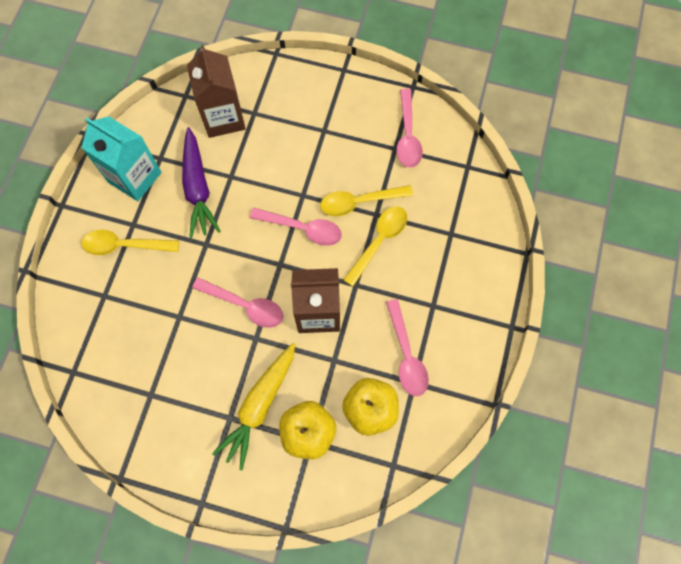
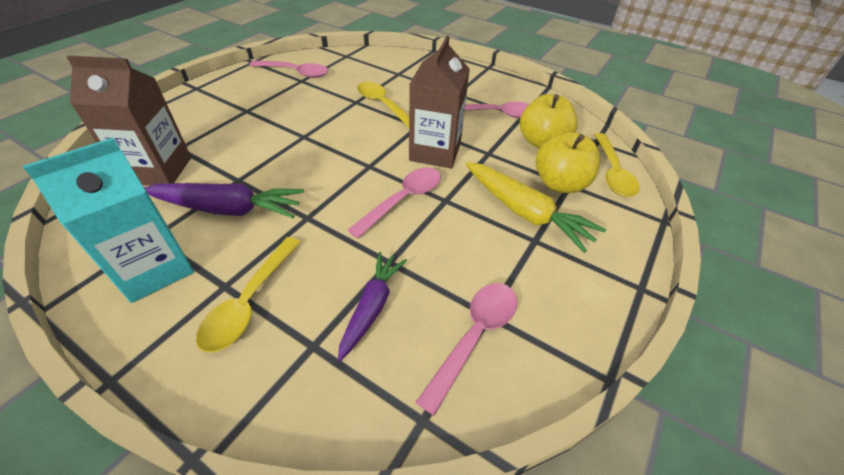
camera: 75 degrees left, 25 degrees down
(138, 319) = (371, 307): none -> purple carrot
(302, 228) = (340, 143): pink spoon -> pink spoon (474, 337)
(359, 202) = (337, 107): yellow spoon -> yellow spoon (612, 172)

